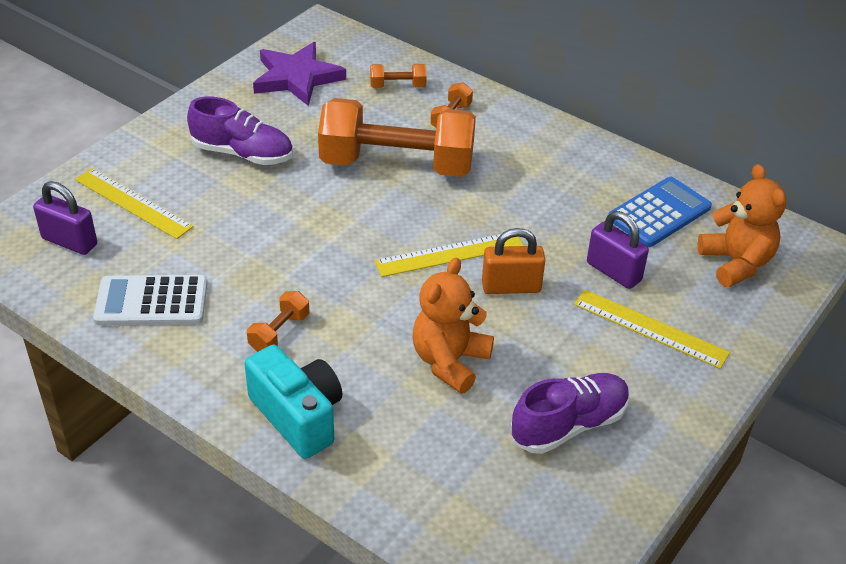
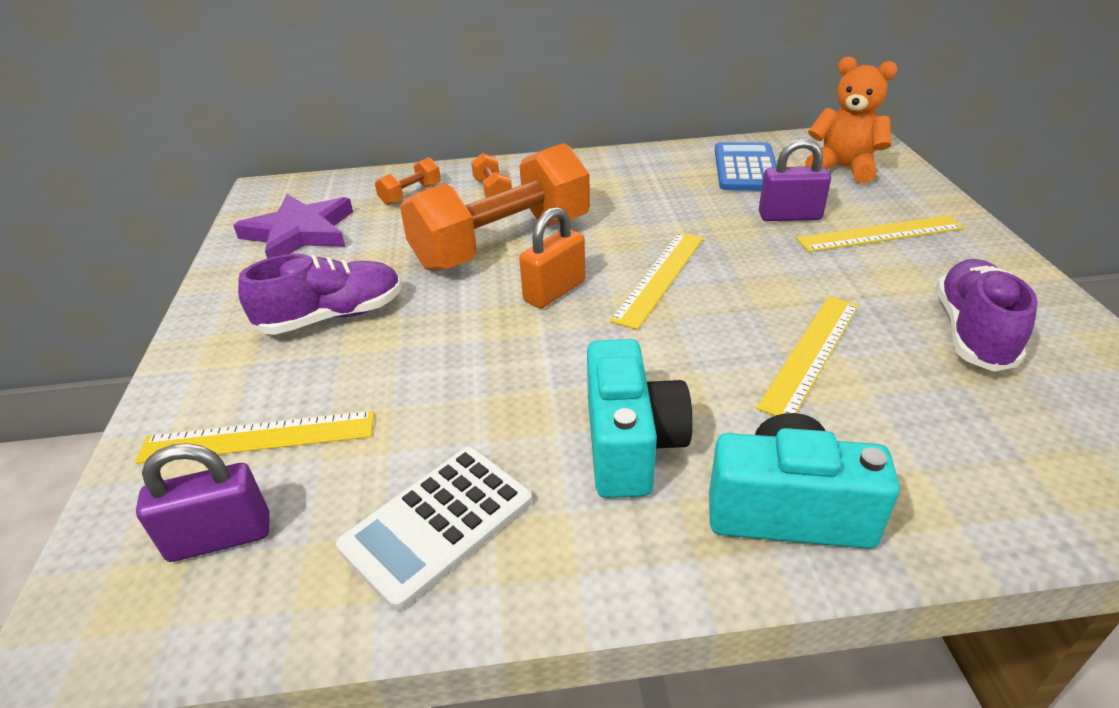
camera: 40 degrees left, 5 degrees down
(279, 332) = (630, 444): orange dumbbell -> turquoise camera
(449, 361) = (811, 353): orange teddy bear -> yellow ruler
(511, 287) = (746, 269): orange padlock -> orange padlock (554, 291)

